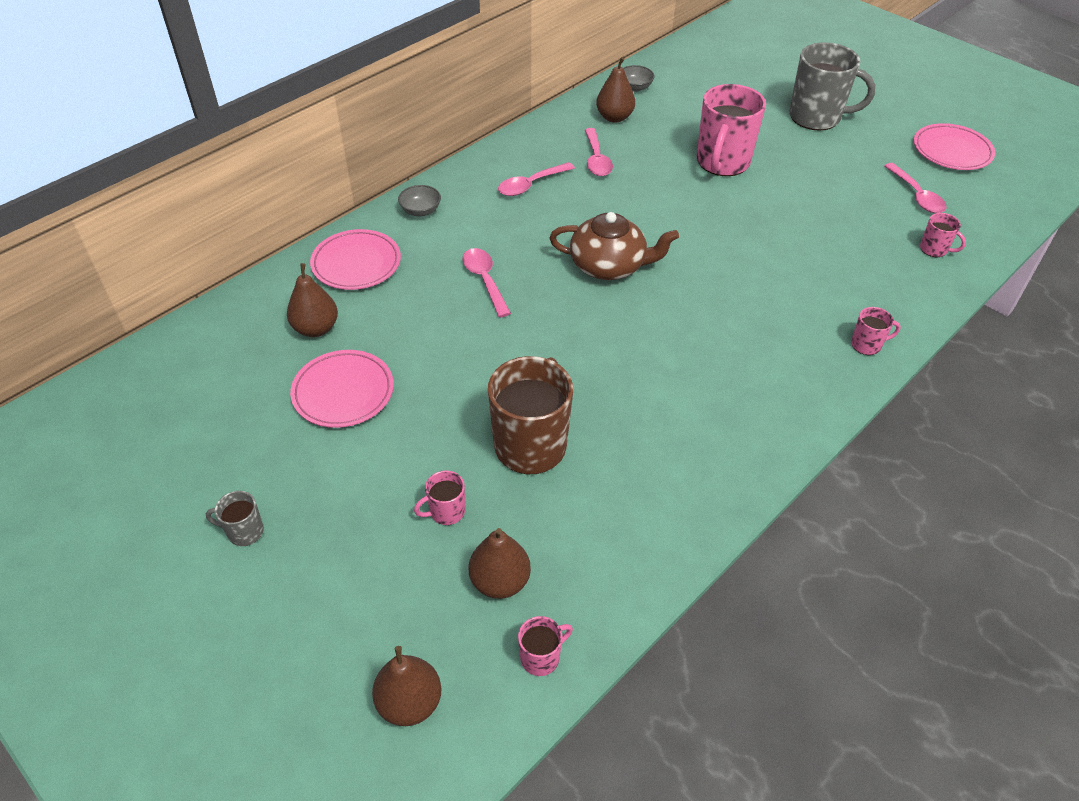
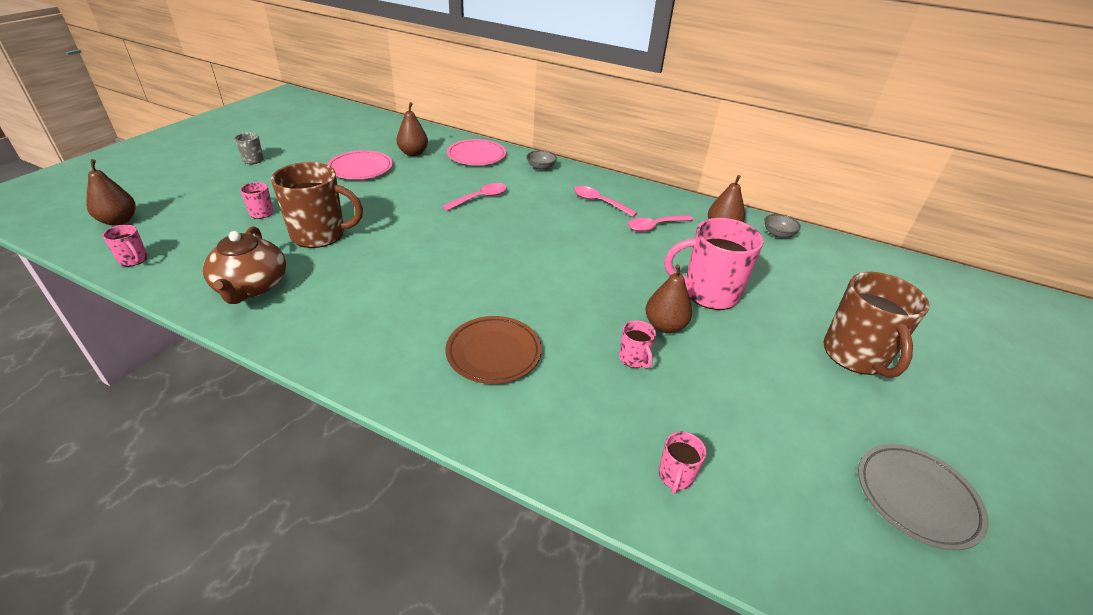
camera: 70 degrees right, 10 degrees down
(500, 581) = (200, 238): brown pear -> brown pear (664, 326)
(609, 266) = (521, 246): brown teapot -> brown teapot (251, 287)
(789, 320) = (494, 353): none -> brown plate
(816, 117) = (855, 356): grey mug -> brown mug
(867, 345) = (475, 414): pink mug -> pink mug (634, 359)
(916, 195) = (776, 456): pink spoon -> none
(951, 151) = (916, 497): pink plate -> grey plate

